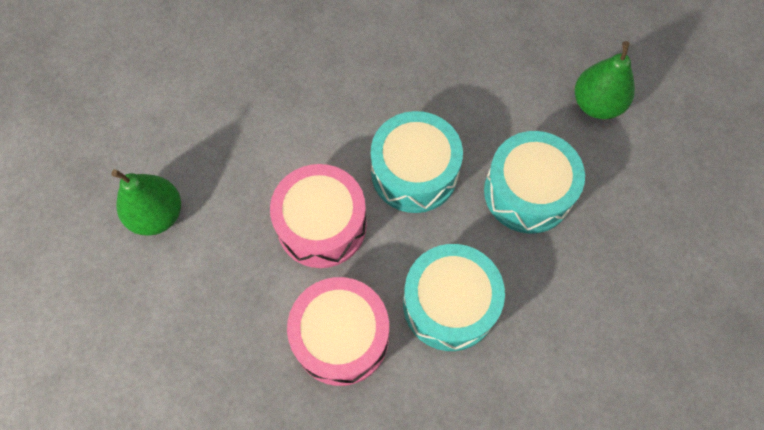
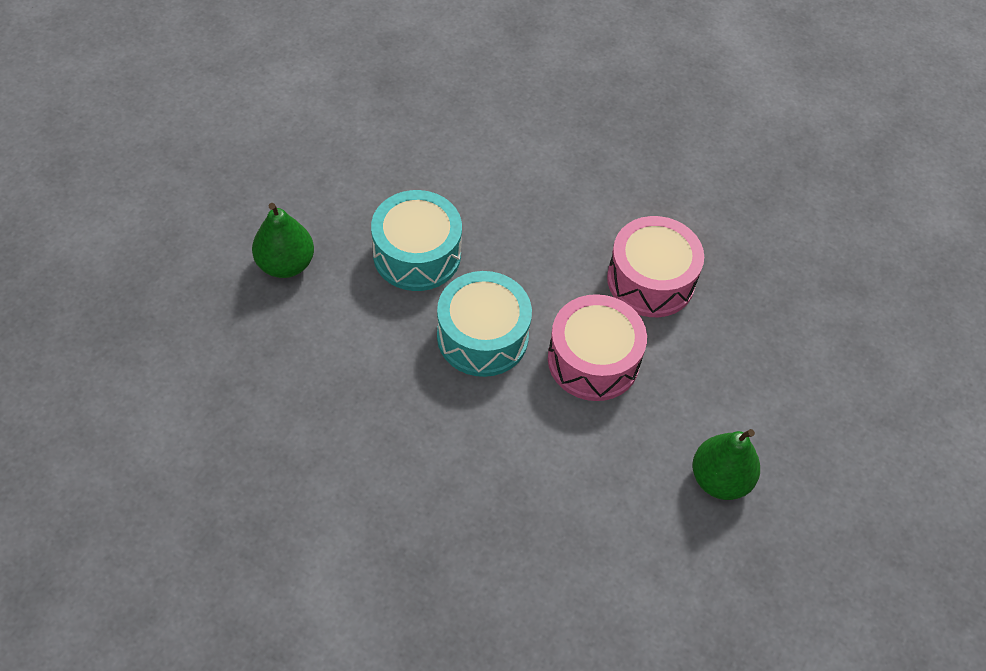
camera: 140 degrees left, 10 degrees down
(449, 304) = (555, 238): turquoise drum -> none

